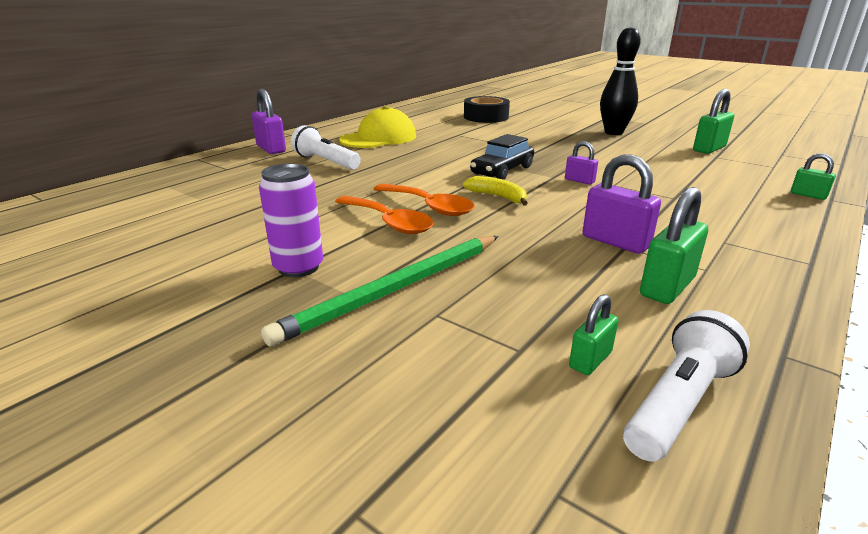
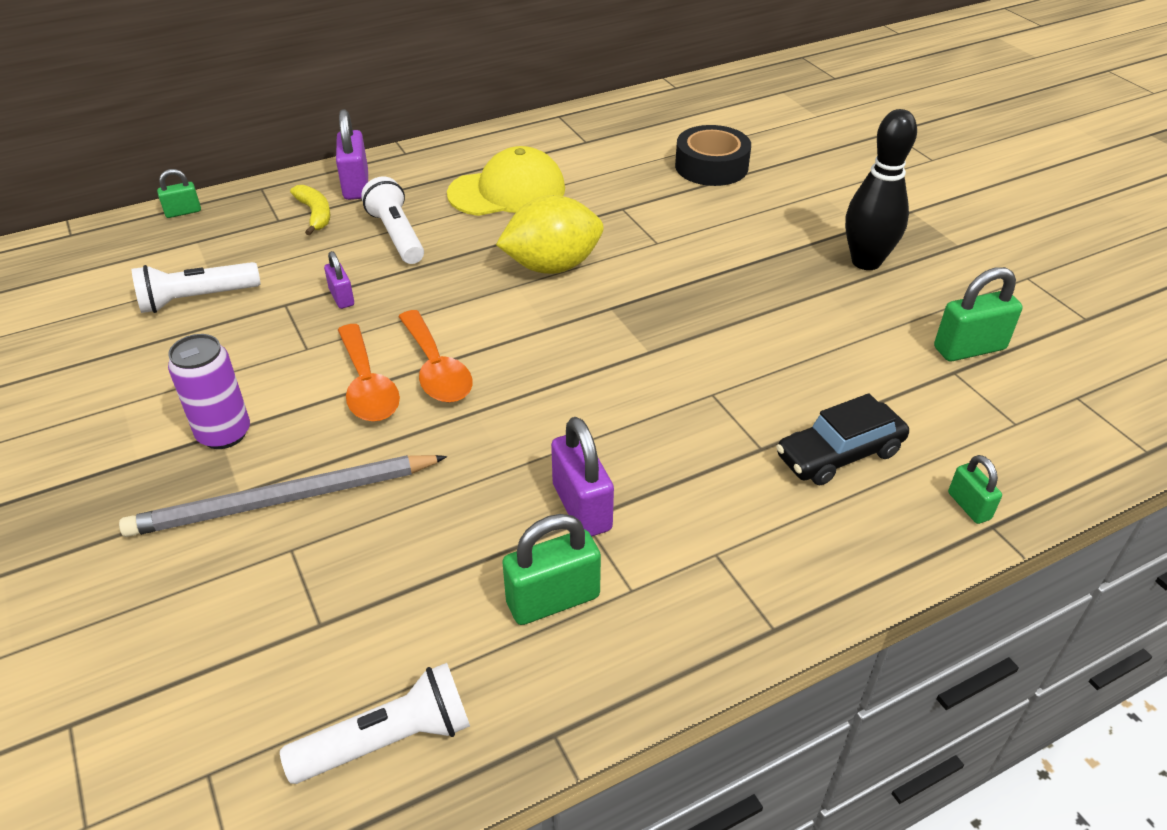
camera: 25 degrees right, 15 degrees up
(196, 210) = (196, 299): none -> white flashlight
(395, 289) = (283, 500): green pencil -> grey pencil
(447, 158) = (552, 266): none -> yellow lemon
(498, 197) = (534, 374): yellow banana -> yellow banana (315, 214)
(502, 171) = (595, 317): black car -> black car (839, 454)
(579, 181) = (674, 371): purple padlock -> purple padlock (342, 298)
(590, 360) = (367, 661): green padlock -> green padlock (183, 212)

